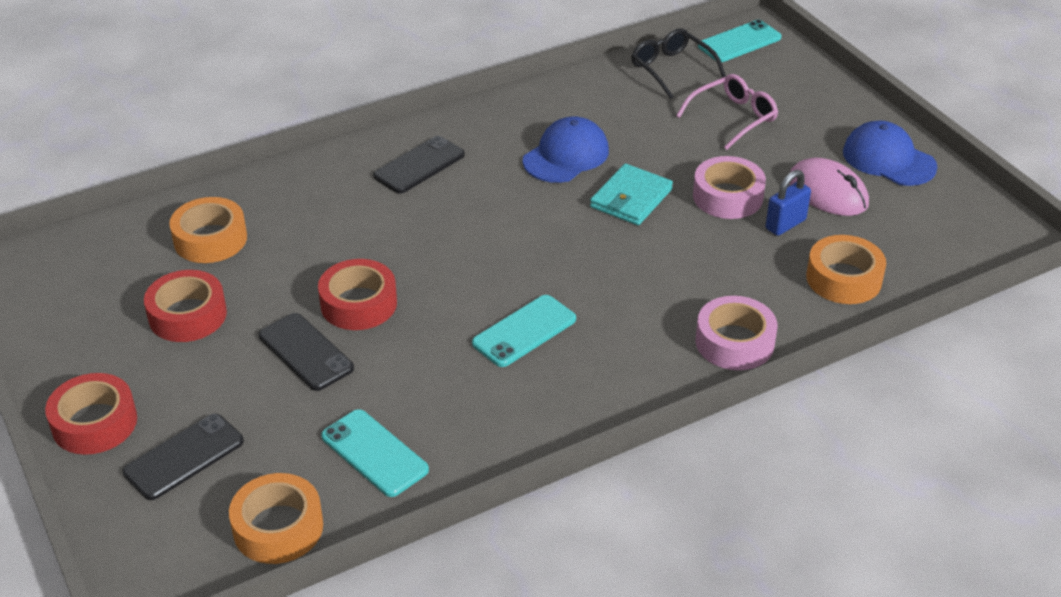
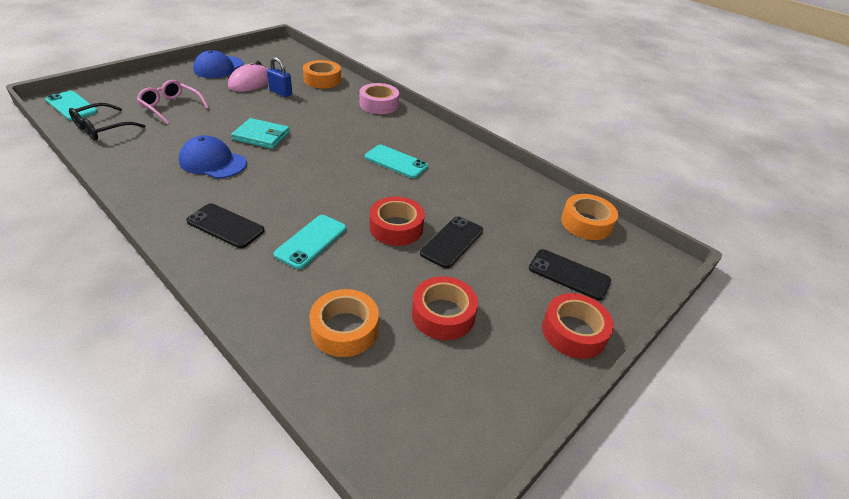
camera: 110 degrees left, 0 degrees up
(374, 453) = (515, 199): turquoise phone -> turquoise phone (311, 241)
(727, 196) = (257, 107): pink tape -> none

